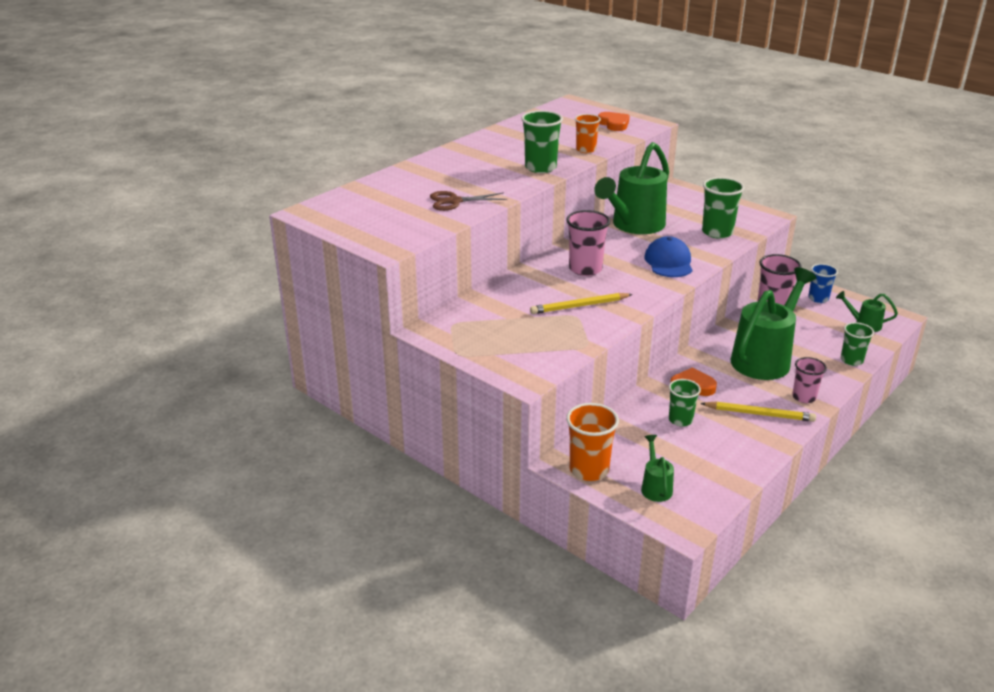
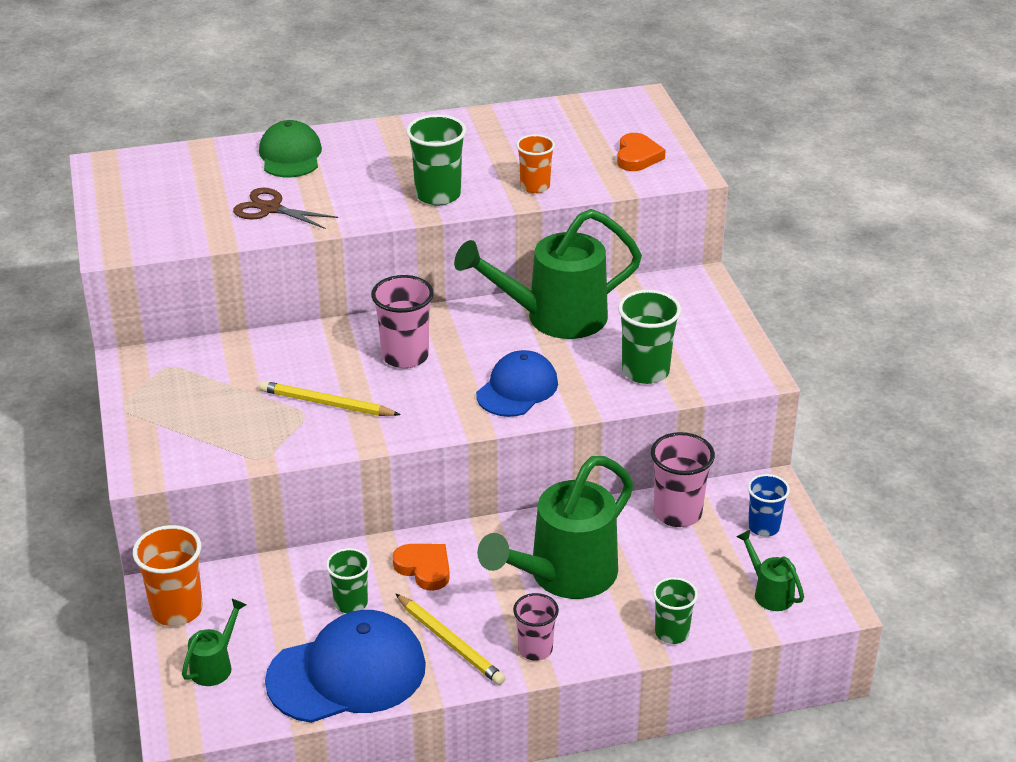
camera: 35 degrees right, 5 degrees up
(421, 175) = (290, 155): none -> green cap
(732, 454) = (347, 673): none -> blue cap
(765, 358) = (564, 576): green watering can -> green watering can turned 150 degrees clockwise

